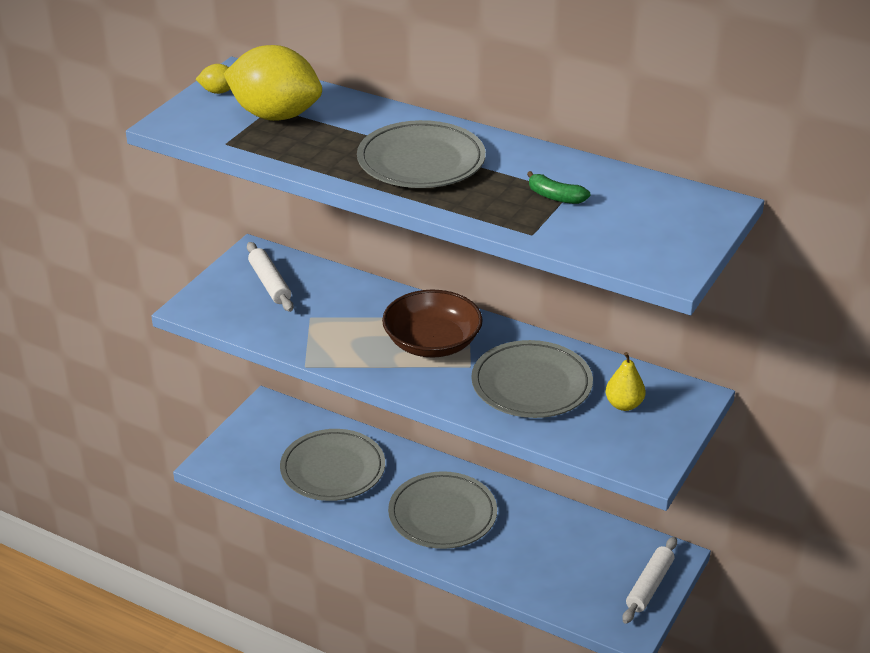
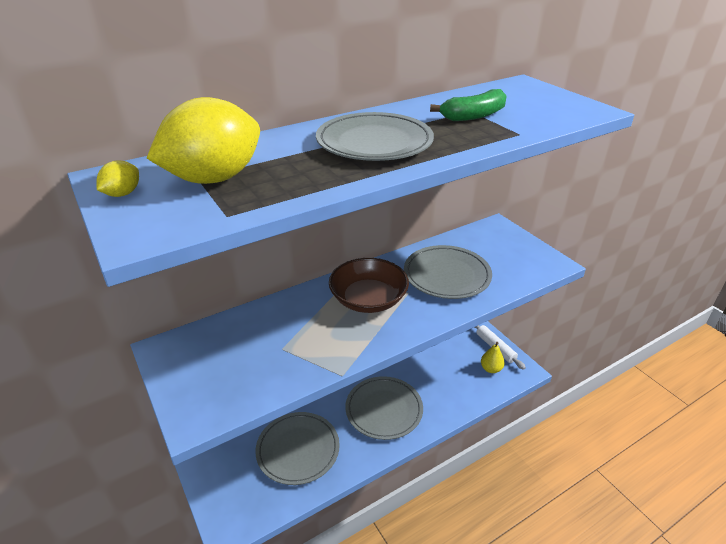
camera: 60 degrees left, 0 degrees up
(270, 283) = (214, 355): white rolling pin -> none
(555, 197) = (473, 116): green banana -> green banana, size x1.50
(624, 405) = (490, 250): yellow pear -> yellow pear (491, 369)

